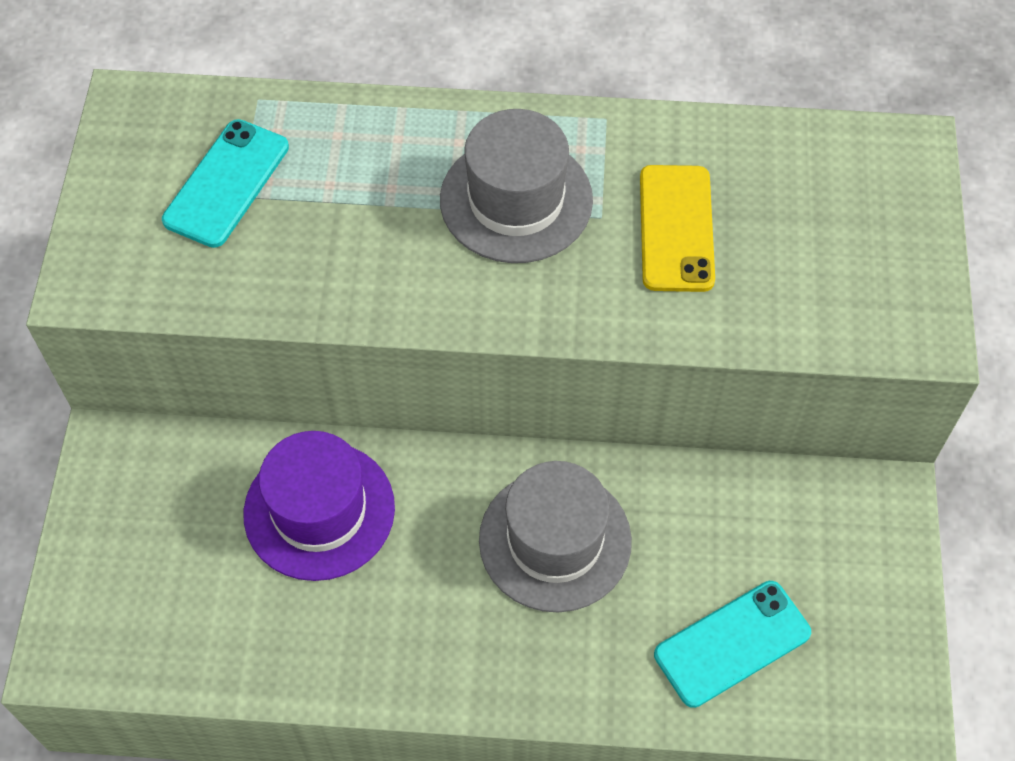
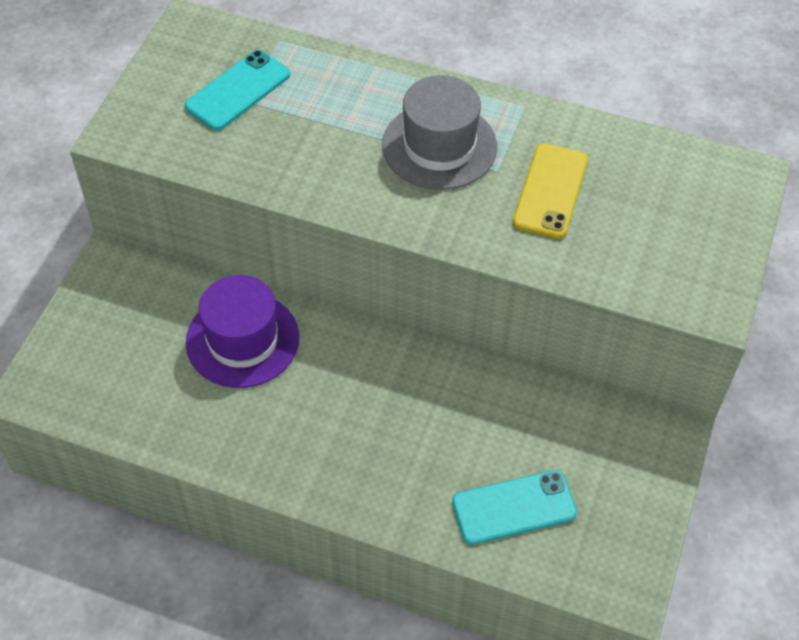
camera: 15 degrees right, 5 degrees down
(555, 540) = (406, 402): grey hat -> none

